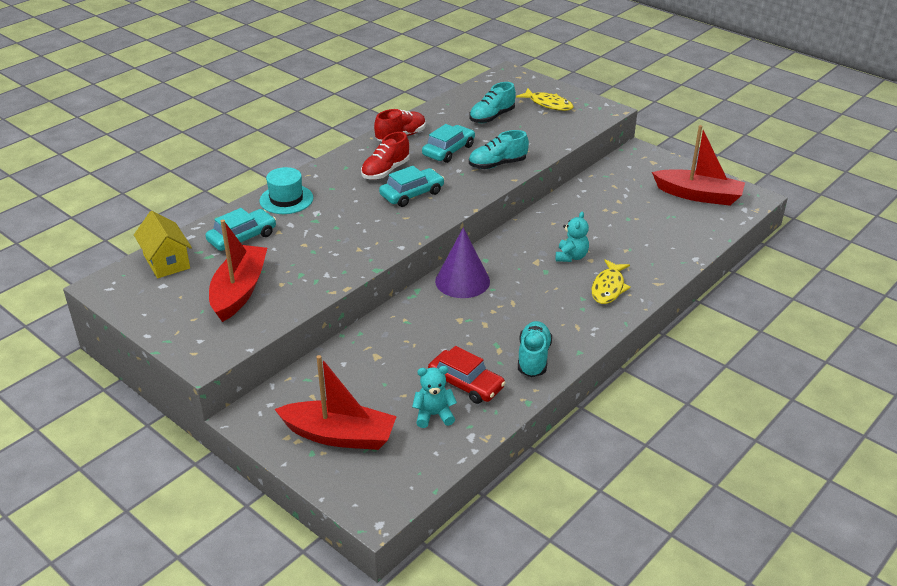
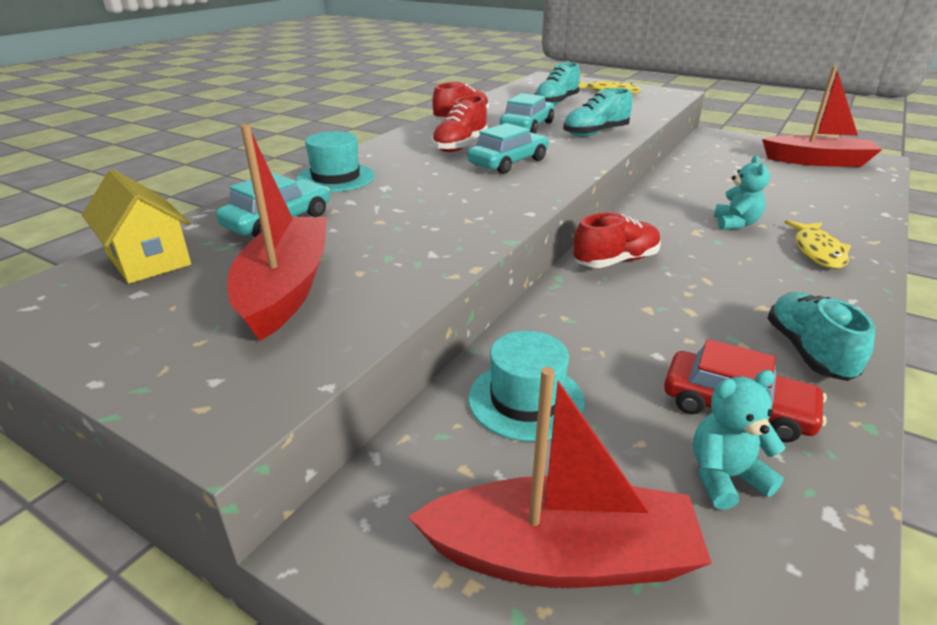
camera: 10 degrees left, 5 degrees down
(357, 366) = (526, 400): none -> turquoise hat
(462, 281) = (616, 261): purple cone -> red shoe

